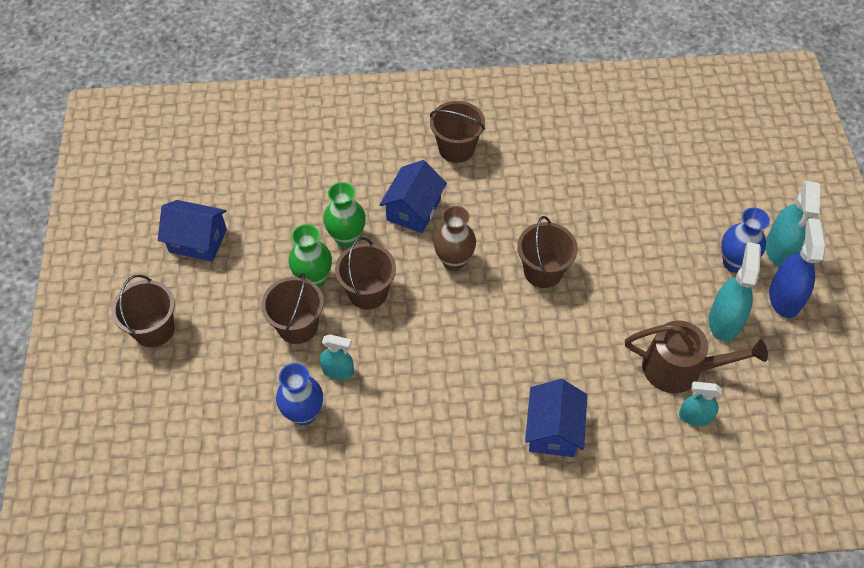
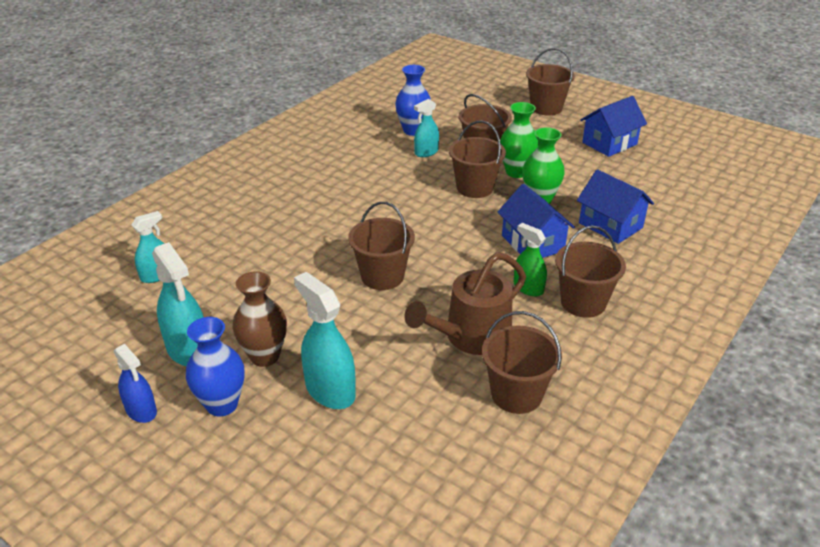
camera: 130 degrees right, 20 degrees down
(454, 261) = (453, 237): brown vase -> brown vase (264, 356)
(470, 183) = (528, 288): none -> green spray bottle
(553, 430) = (256, 208): blue house -> blue house (610, 225)
(572, 137) = (516, 394): none -> brown bucket
(679, 368) = (197, 293): brown watering can -> brown watering can (471, 336)
(780, 249) = (182, 456): turquoise spray bottle -> turquoise spray bottle (330, 390)
(784, 298) = (141, 411): blue spray bottle -> blue spray bottle, size x0.62

